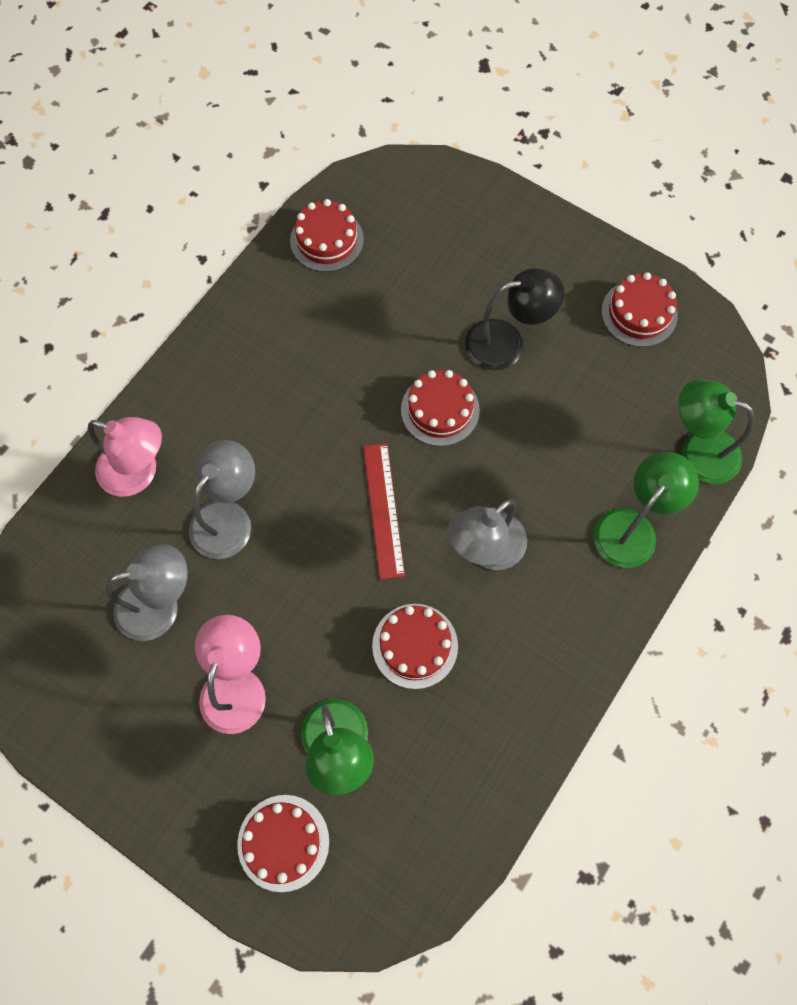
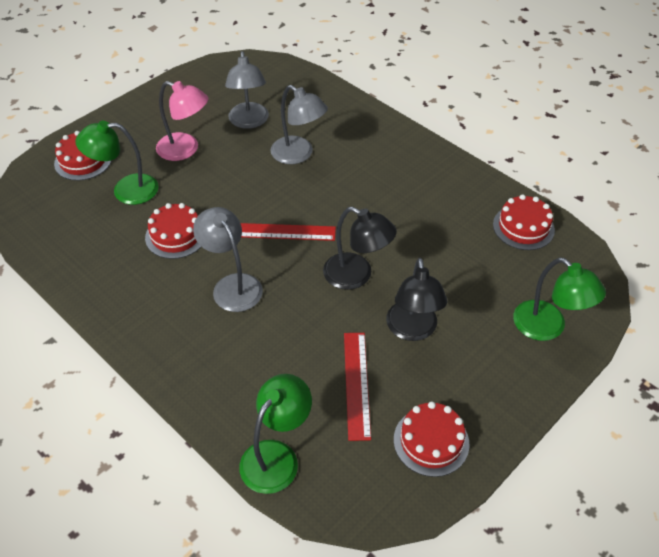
camera: 100 degrees right, 20 degrees down
(139, 473) = (341, 118): pink lamp -> none
(440, 410) = (356, 276): red cake -> black lamp
(591, 388) = (357, 384): none -> red ruler
(632, 527) = (219, 386): green lamp -> green lamp (548, 327)

